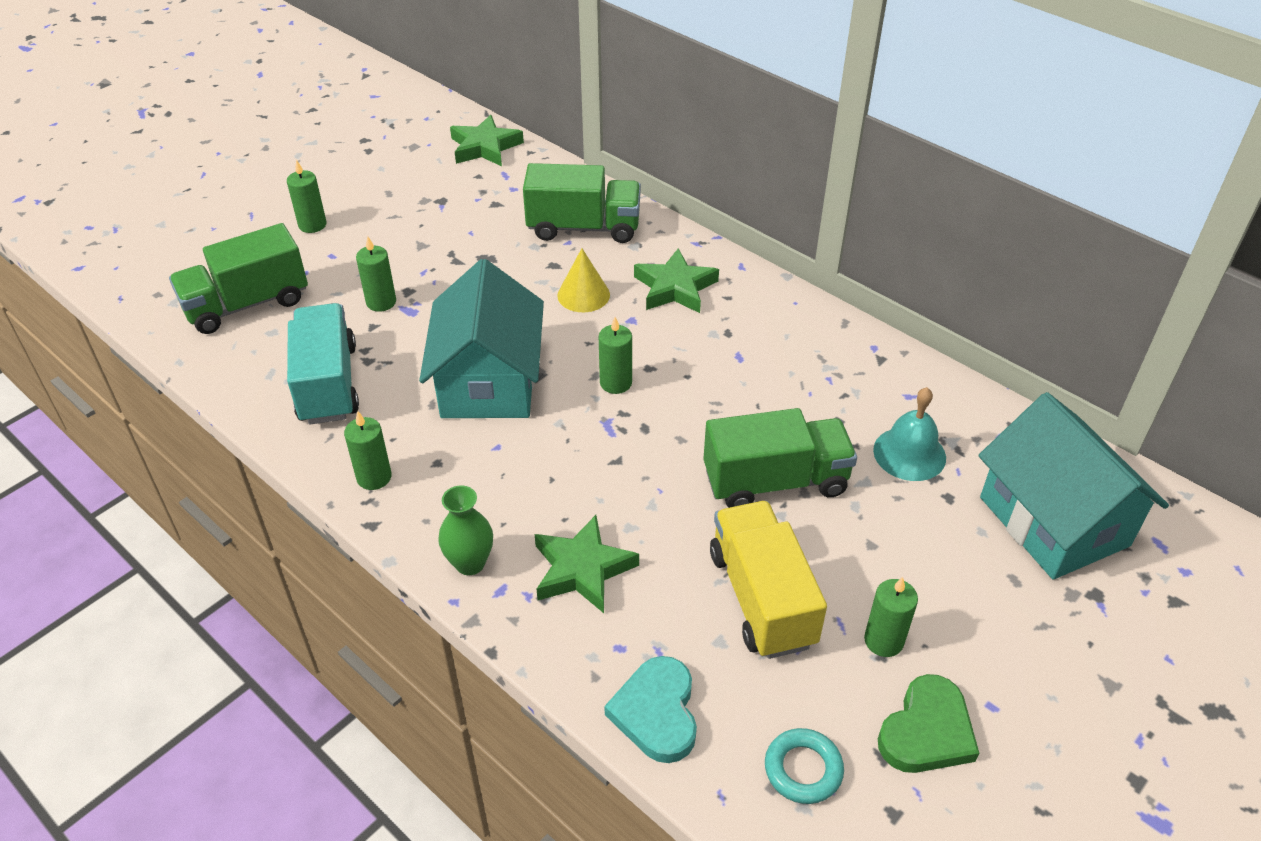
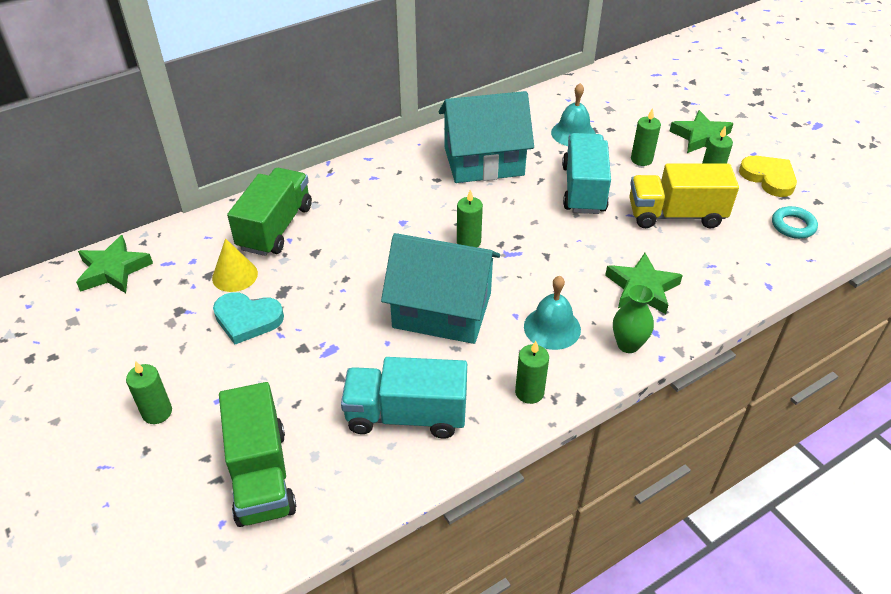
camera: 75 degrees left, 0 degrees up
(381, 302) = (309, 368): green candle -> green candle (641, 159)
(483, 483) = (552, 328): none -> turquoise bell
(583, 295) = (361, 242): yellow cone -> yellow cone (235, 275)
(656, 712) = (756, 274): turquoise heart -> turquoise heart (247, 319)
(675, 288) = (376, 194): green star -> green star (701, 137)
(775, 482) = (583, 189): green truck -> turquoise truck
(927, 731) = (768, 178): green heart -> yellow heart
(1053, 521) = (635, 100): turquoise house -> turquoise house (483, 161)

